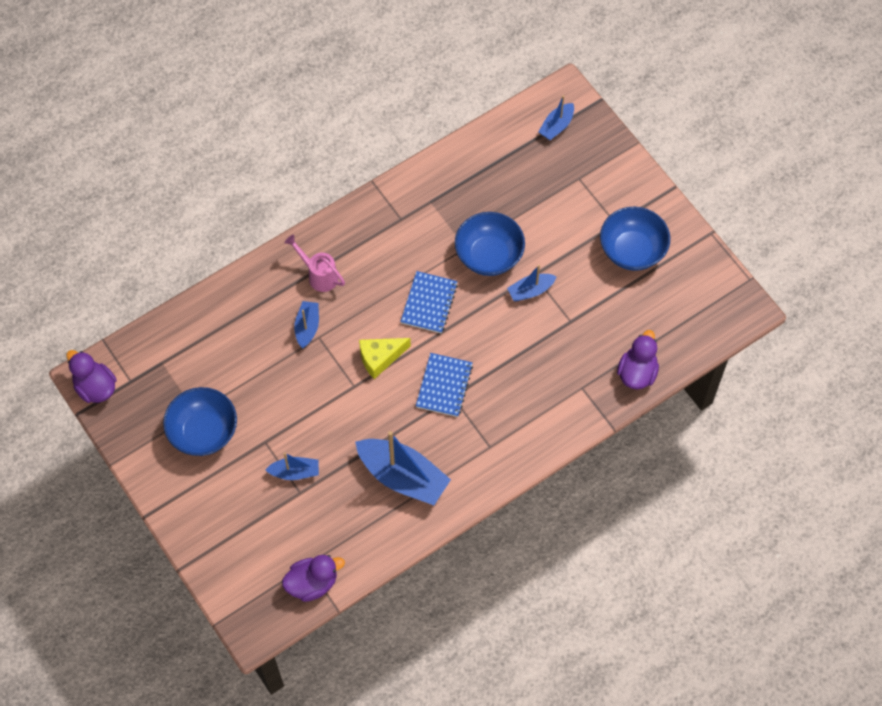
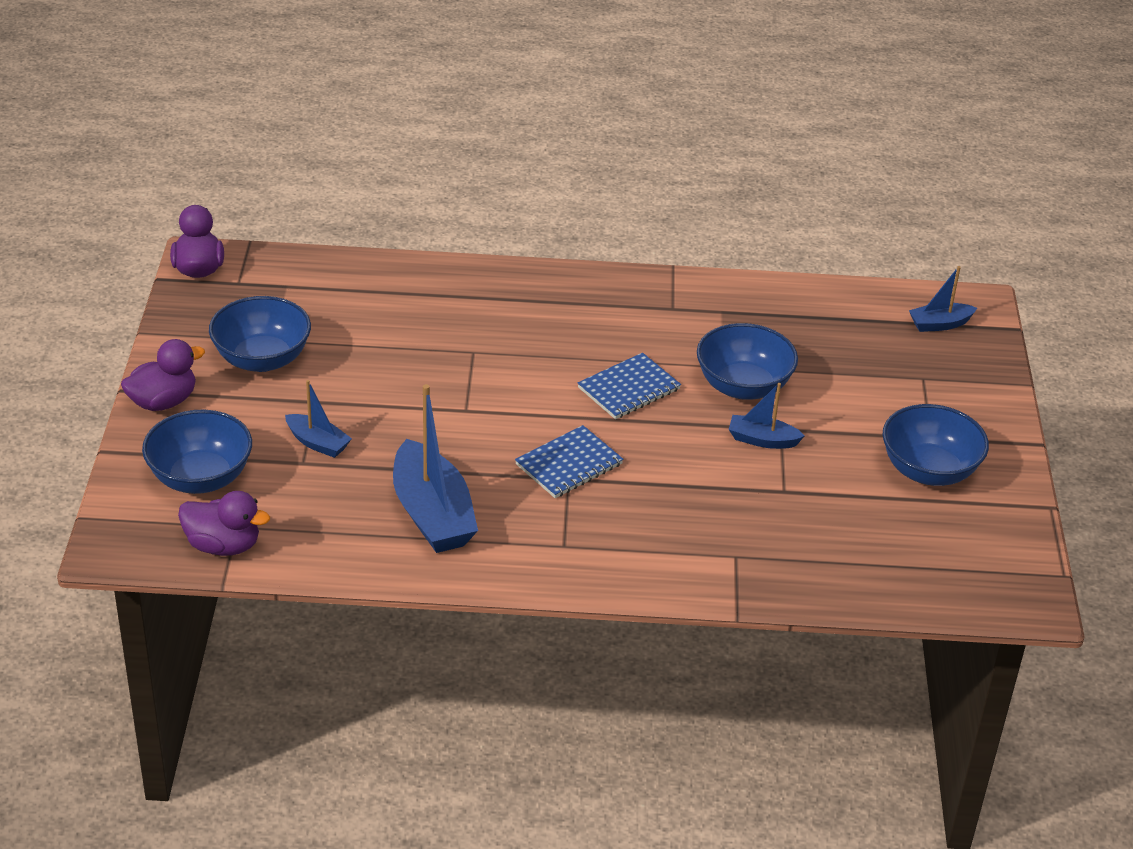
camera: 35 degrees right, 25 degrees down
(254, 546) = (200, 477): none -> blue bowl
(307, 327) = (470, 338): blue boat -> none
(318, 275) = (530, 305): pink watering can -> none
(380, 358) = (521, 403): yellow cheese -> none
(637, 372) = (822, 580): purple duck -> purple duck (163, 401)

